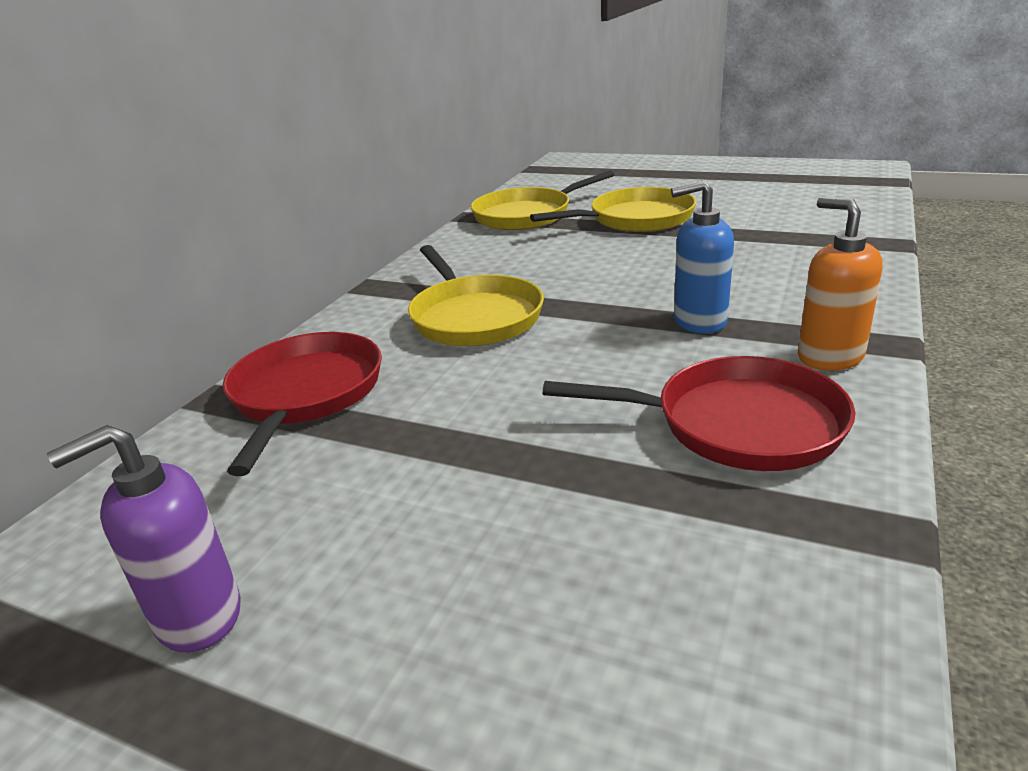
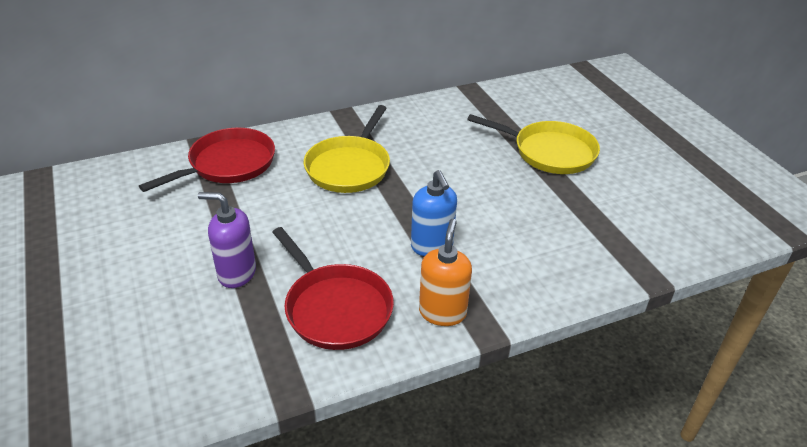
camera: 40 degrees right, 10 degrees up
(198, 616) = (81, 236): purple soap dispenser -> purple soap dispenser (236, 273)
(527, 215) = (500, 108): yellow pan -> none
(699, 321) = (432, 246): blue soap dispenser -> blue soap dispenser turned 150 degrees counterclockwise

